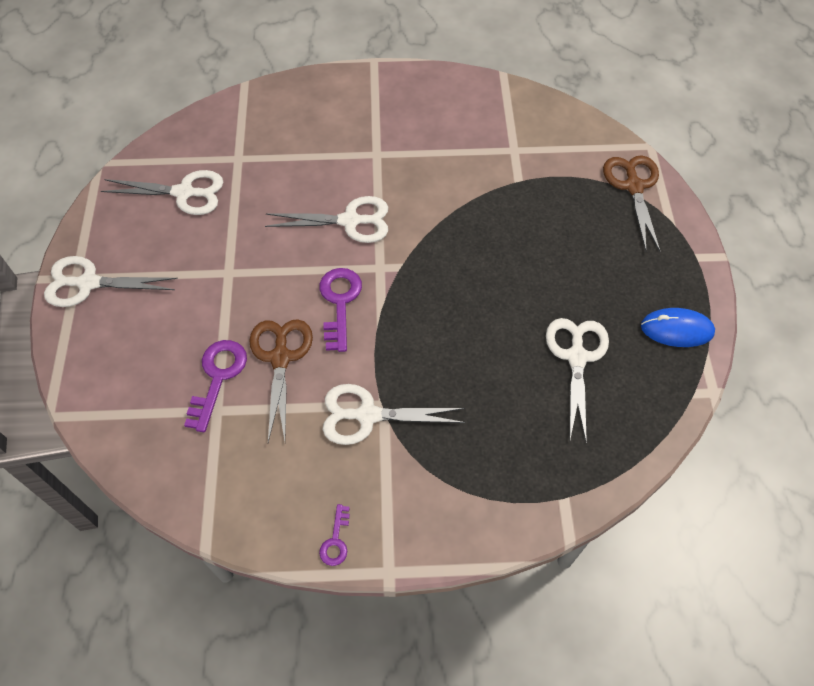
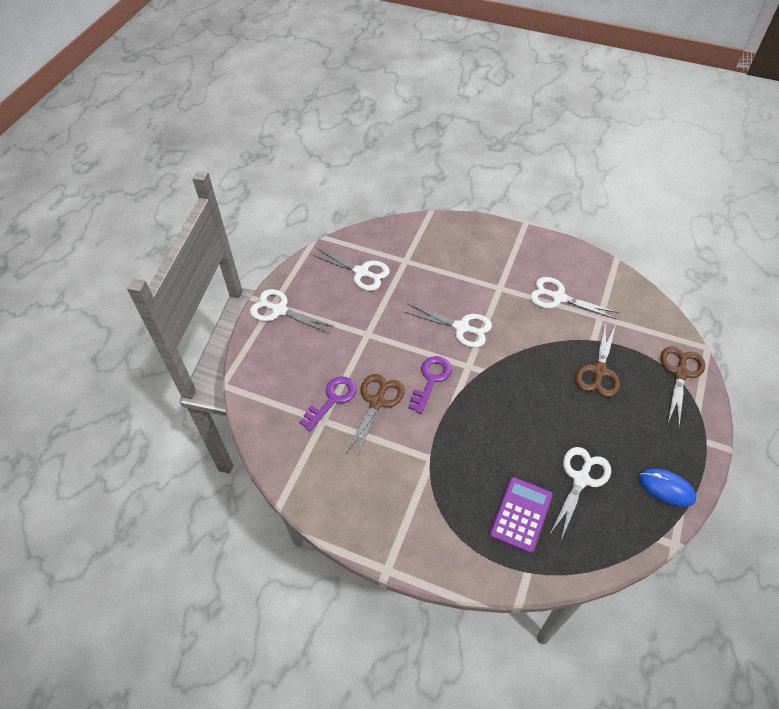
camera: 25 degrees right, 5 degrees down
(336, 540) = (362, 534): purple key -> none
(367, 415) = (417, 461): white scissors -> white scissors (558, 297)
(525, 430) = (521, 515): none -> purple calculator
(541, 217) = (599, 371): none -> brown scissors

